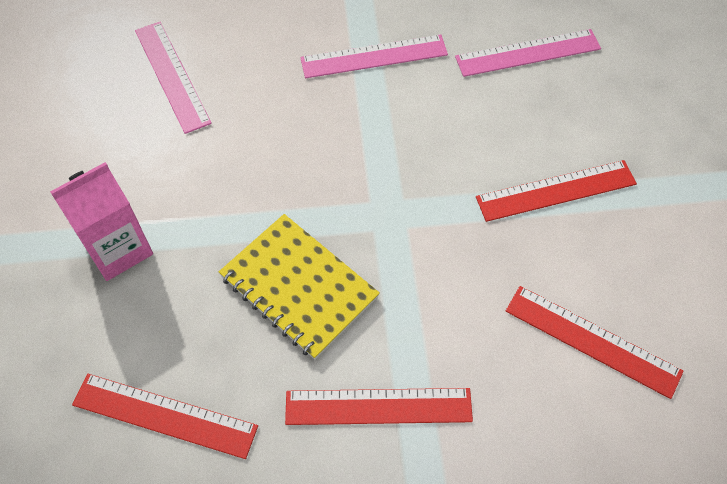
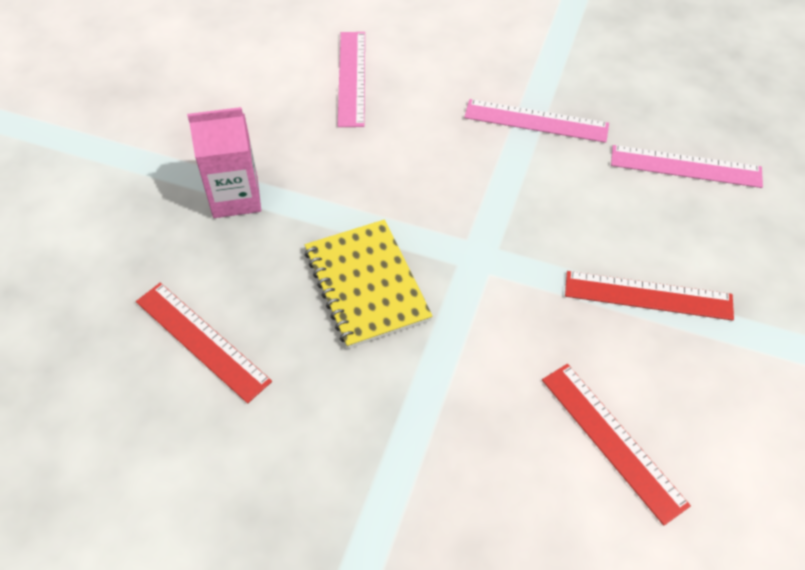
camera: 25 degrees right, 5 degrees down
(378, 406) = (382, 411): red ruler -> none

